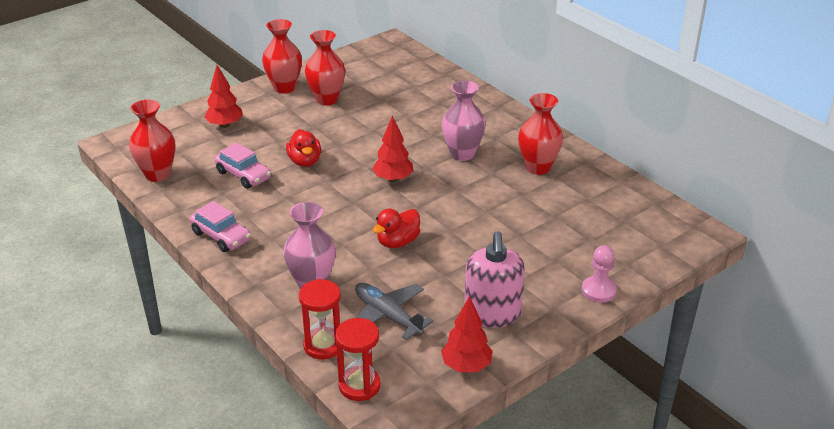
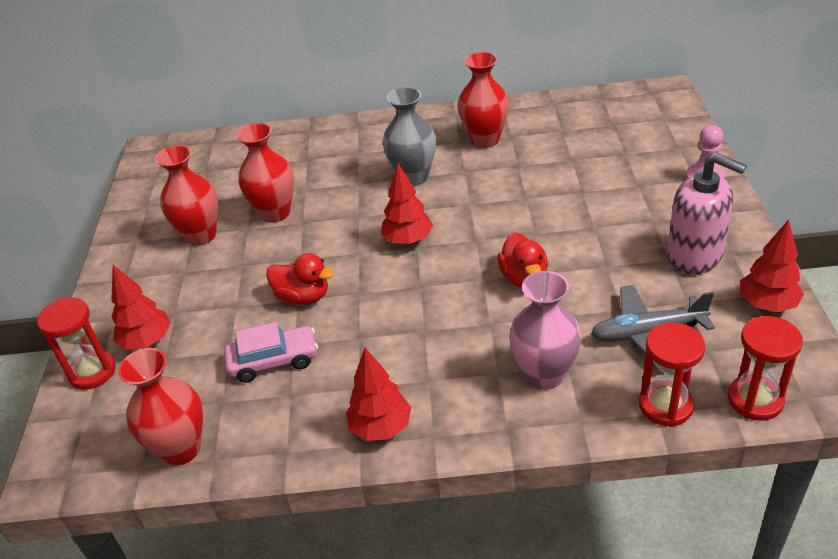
camera: 50 degrees left, 5 degrees up
(189, 119) = (92, 372): none -> red hourglass
(221, 236) = (381, 427): pink car -> red tree
(284, 88) = (134, 261): red vase -> red vase (275, 213)
(462, 154) = (413, 177): pink vase -> grey vase

